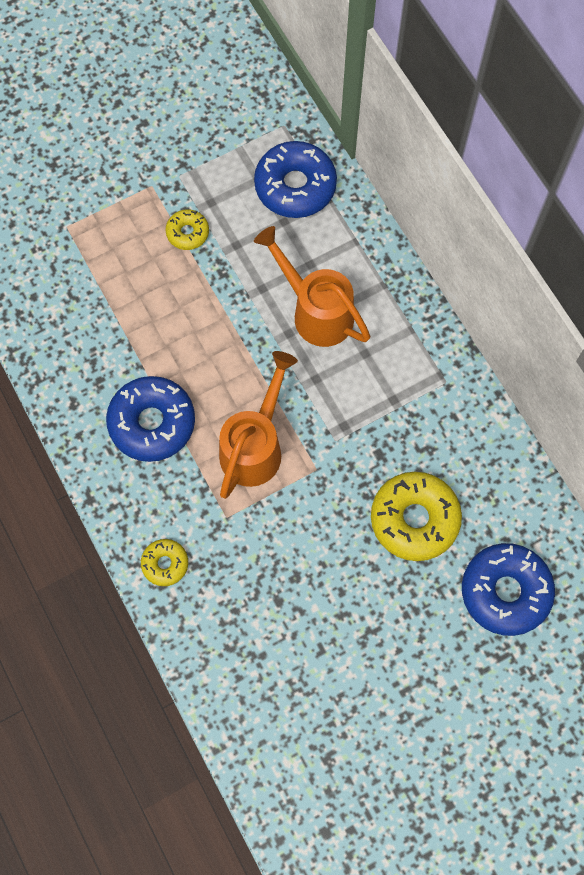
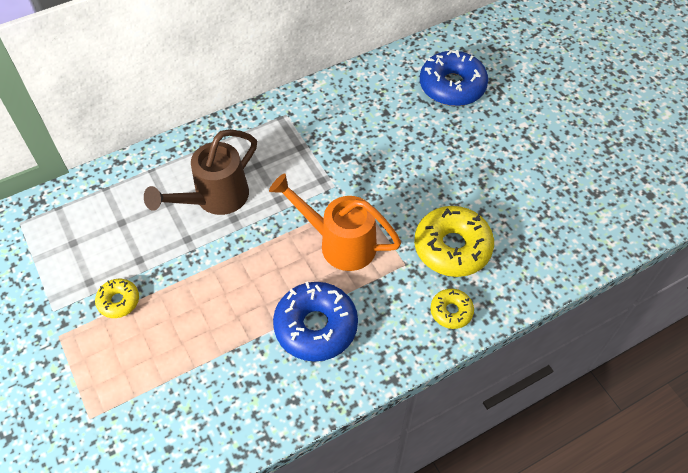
camera: 90 degrees left, 15 degrees down
(295, 186) = (87, 214): blue donut -> none
(316, 311) = (215, 199): orange watering can -> brown watering can
(414, 519) = (400, 136): yellow donut -> yellow donut (452, 247)

